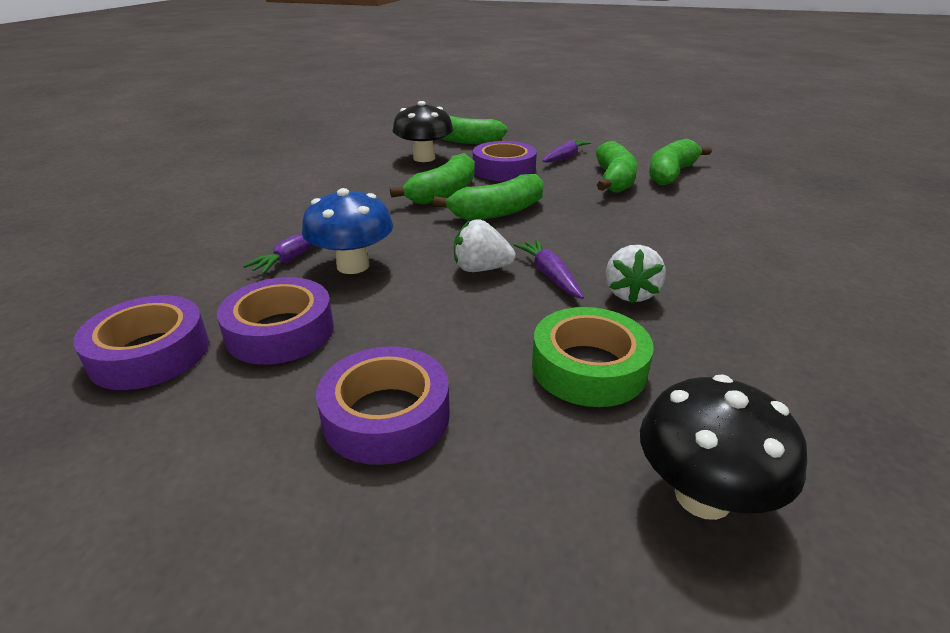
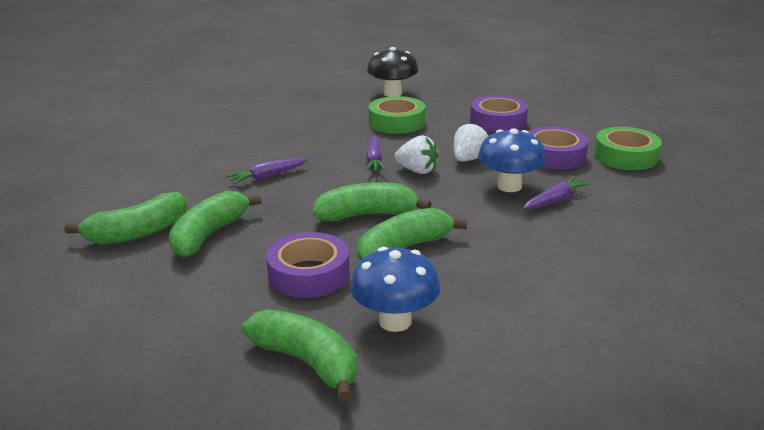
camera: 160 degrees left, 5 degrees down
(150, 353) = (626, 156): purple tape -> green tape
(424, 158) = (395, 321): black mushroom -> blue mushroom
(565, 157) = (208, 285): purple carrot -> purple carrot (267, 176)
(630, 293) = (336, 144): white strawberry -> white strawberry (469, 159)

